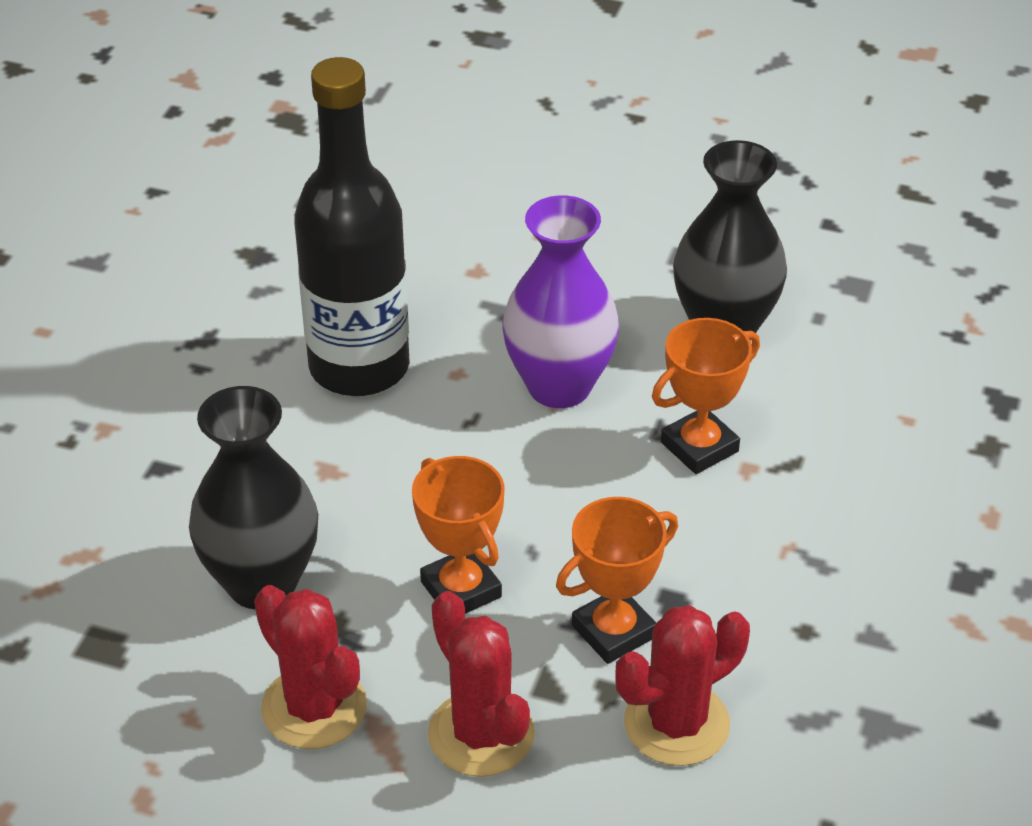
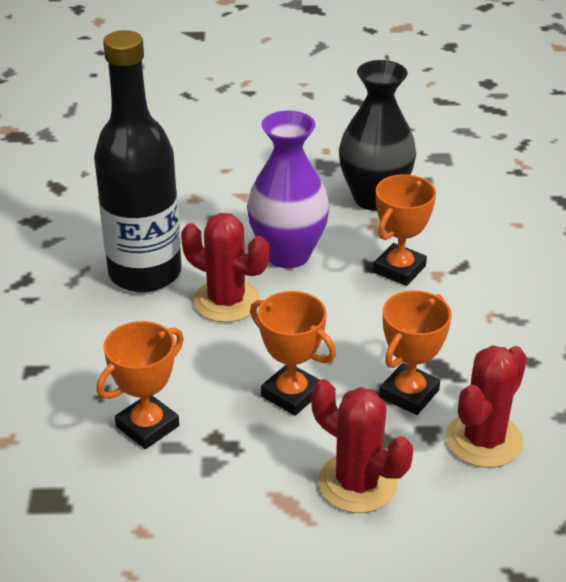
camera: 20 degrees left, 5 degrees down
(262, 583) = (147, 426): black vase -> orange trophy
(314, 707) = (229, 499): red cactus -> red cactus (226, 301)

